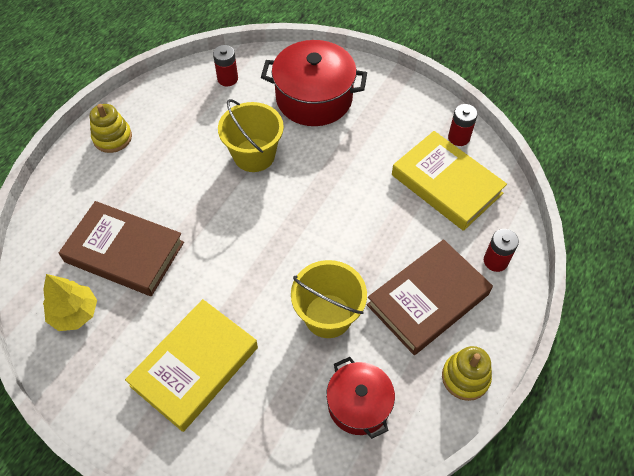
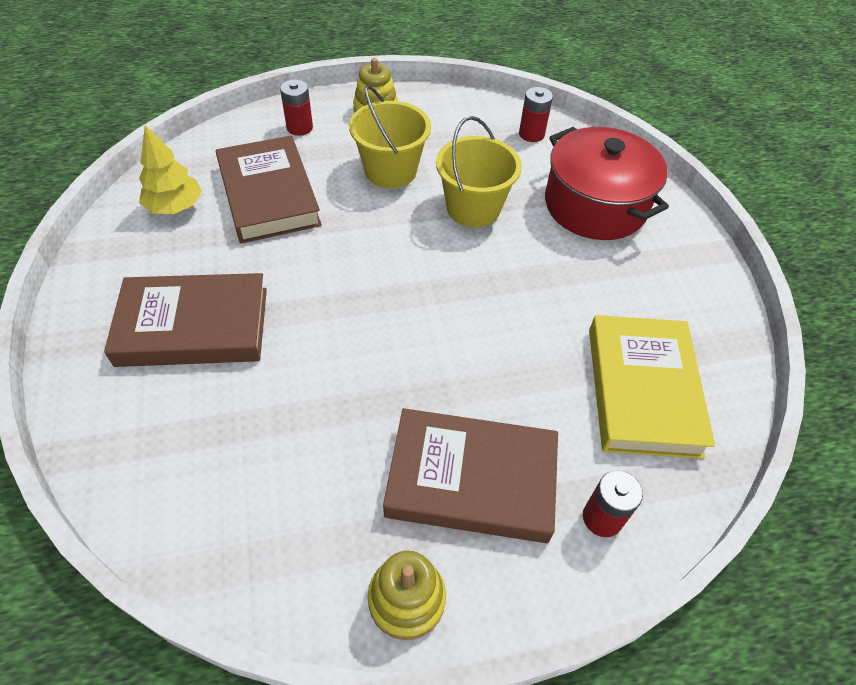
camera: 45 degrees right, 5 degrees down
(195, 366) = (193, 326): yellow book -> brown book
(328, 316) = (354, 395): yellow bucket -> yellow bucket (390, 171)
(358, 404) = (270, 503): red pot -> none
(459, 137) = (718, 358): red battery -> red battery (299, 127)

